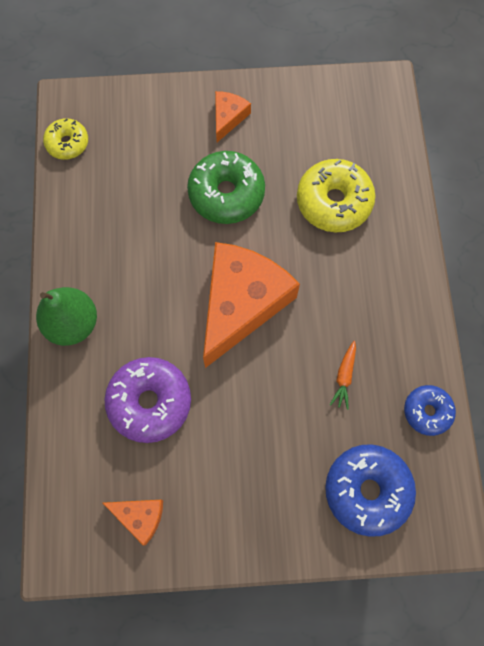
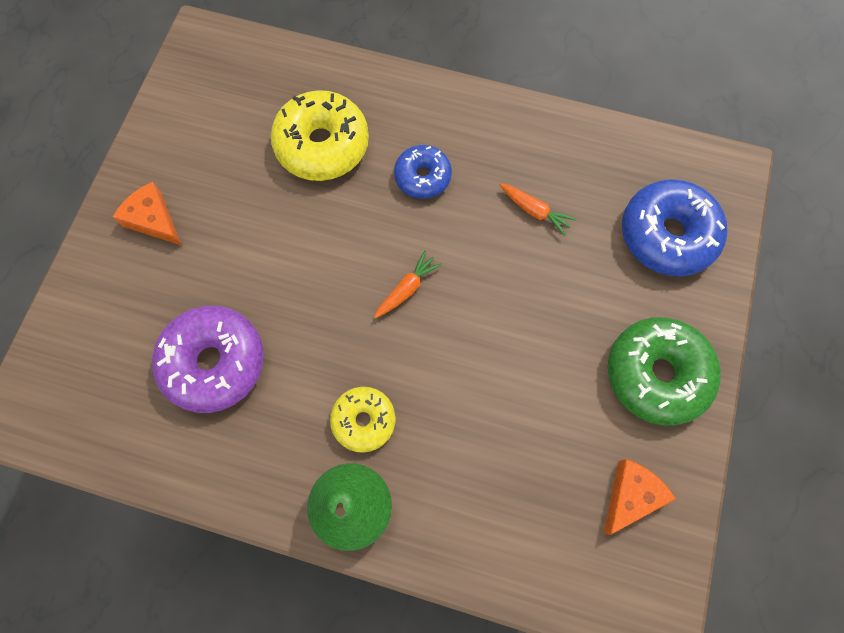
camera: 70 degrees left, 0 degrees up
(67, 143) = (84, 435): yellow donut -> yellow donut (363, 420)
(150, 402) = (493, 438): purple donut -> purple donut (214, 362)
(226, 194) = (257, 257): green donut -> green donut (656, 374)
(241, 303) = (407, 289): orange cheese -> orange carrot
(427, 411) = (599, 146): blue donut -> blue donut (422, 177)

